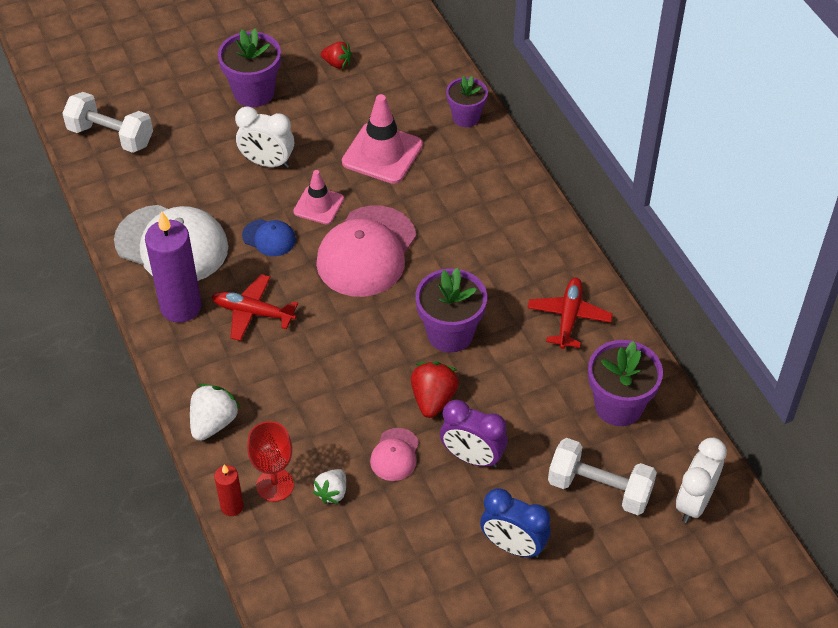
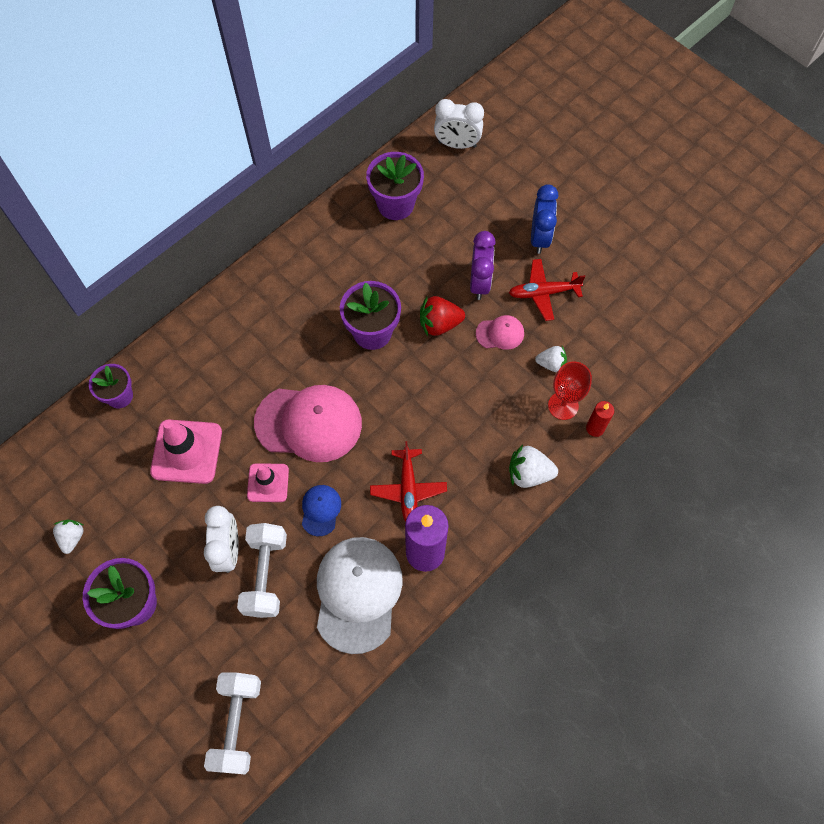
camera: 110 degrees left, 15 degrees up
(337, 63) = (72, 537): red strawberry -> white strawberry
(569, 317) = (325, 256): red plane -> red plane (543, 293)
(599, 489) = (471, 199): white dumbbell -> white dumbbell (265, 575)

